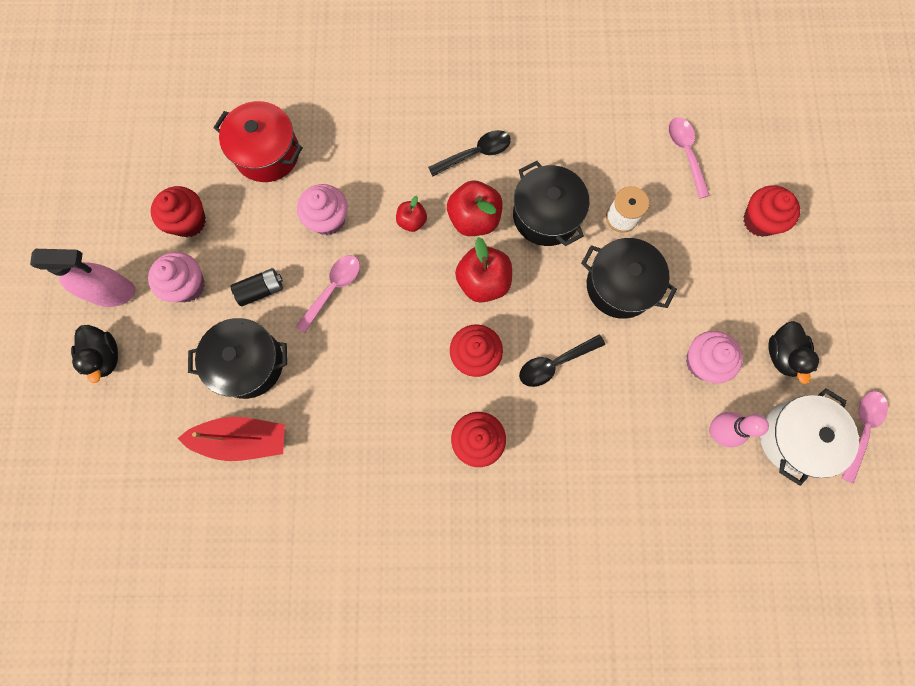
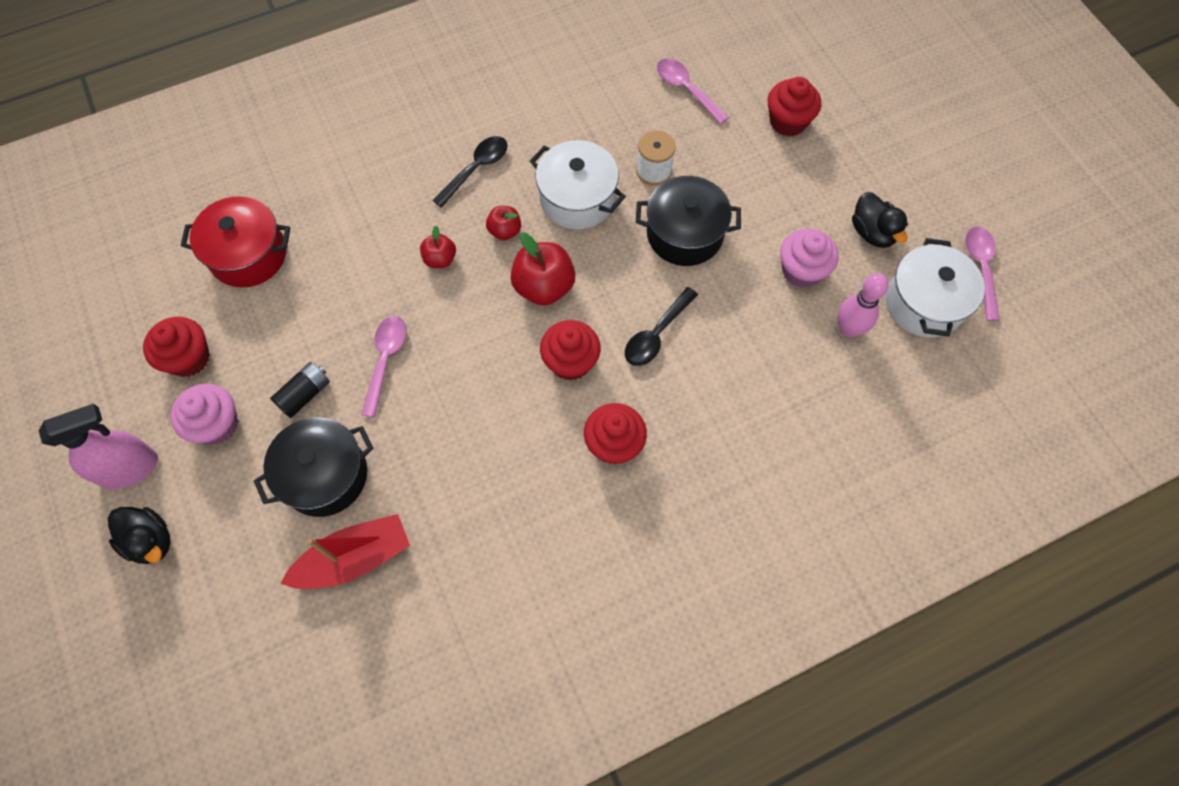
camera: 25 degrees left, 10 degrees down
(328, 219) = (347, 293): pink cupcake -> none
(474, 219) = (505, 231): red apple -> red apple, size x0.57
(546, 215) = (577, 198): black pot -> white pot

